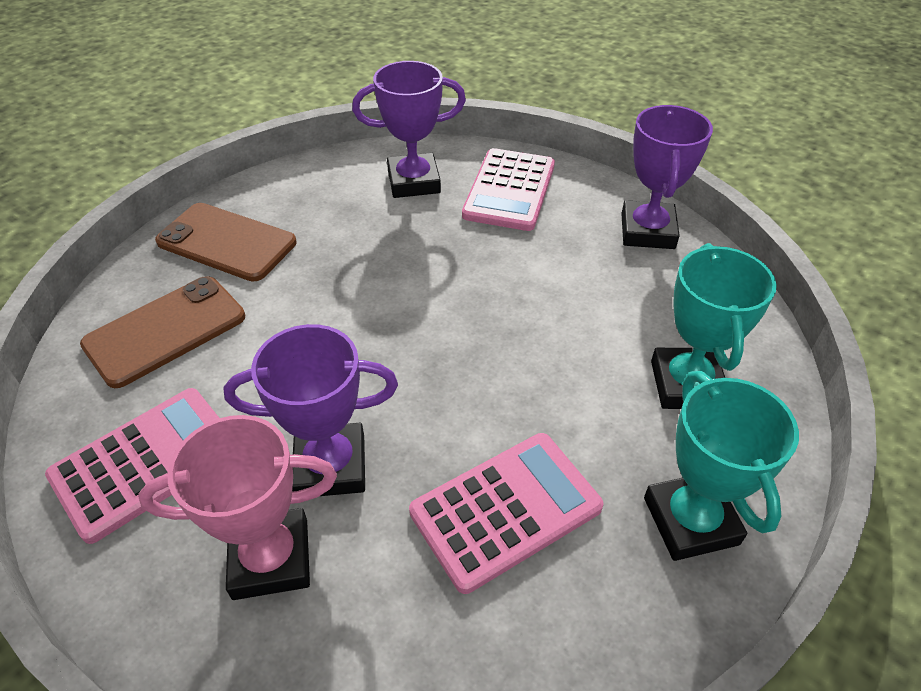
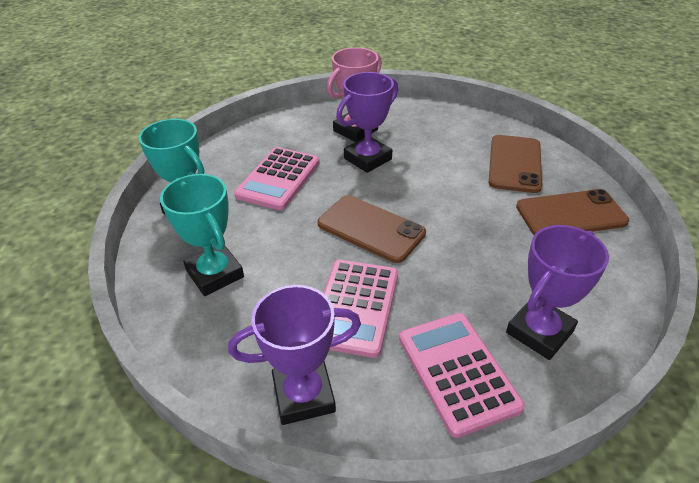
camera: 145 degrees right, 5 degrees down
(146, 462) = (439, 129): pink calculator -> pink calculator (355, 307)
(451, 342) = (371, 228): none -> brown phone
(647, 231) = (303, 395): purple trophy -> purple trophy turned 75 degrees counterclockwise

